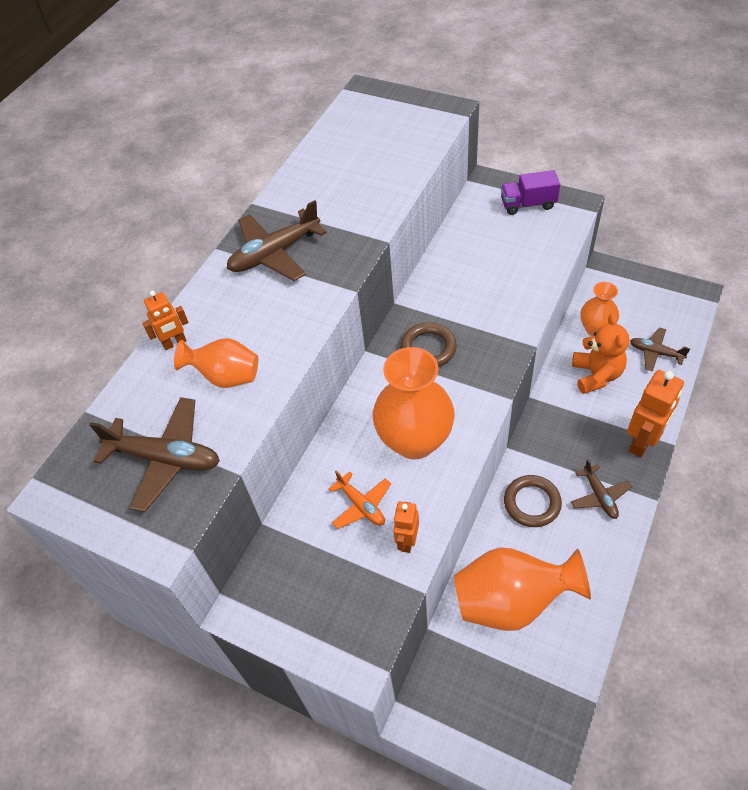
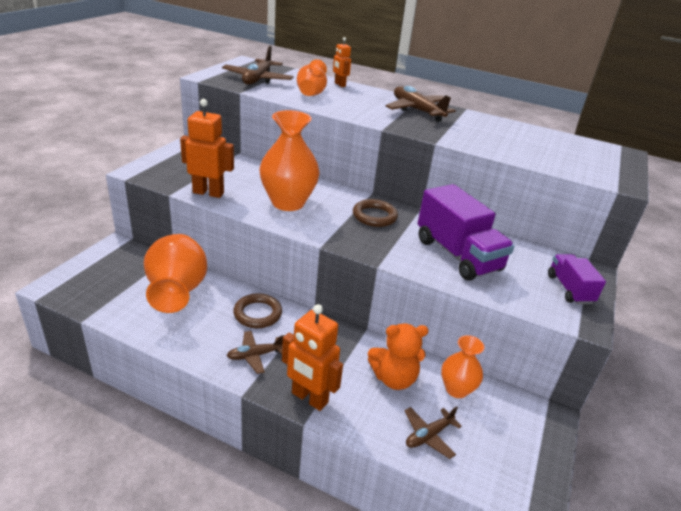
camera: 80 degrees right, 20 degrees down
(361, 505) = (241, 180): orange plane -> none
(407, 541) = (208, 193): orange robot -> orange robot, size x1.78
(492, 278) = (457, 255): none -> purple truck
(655, 353) = (428, 435): brown plane -> brown plane turned 150 degrees counterclockwise

